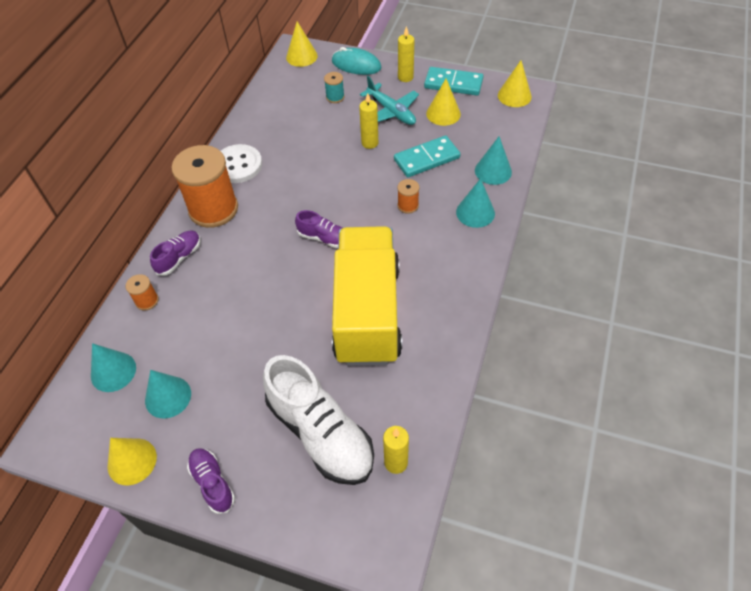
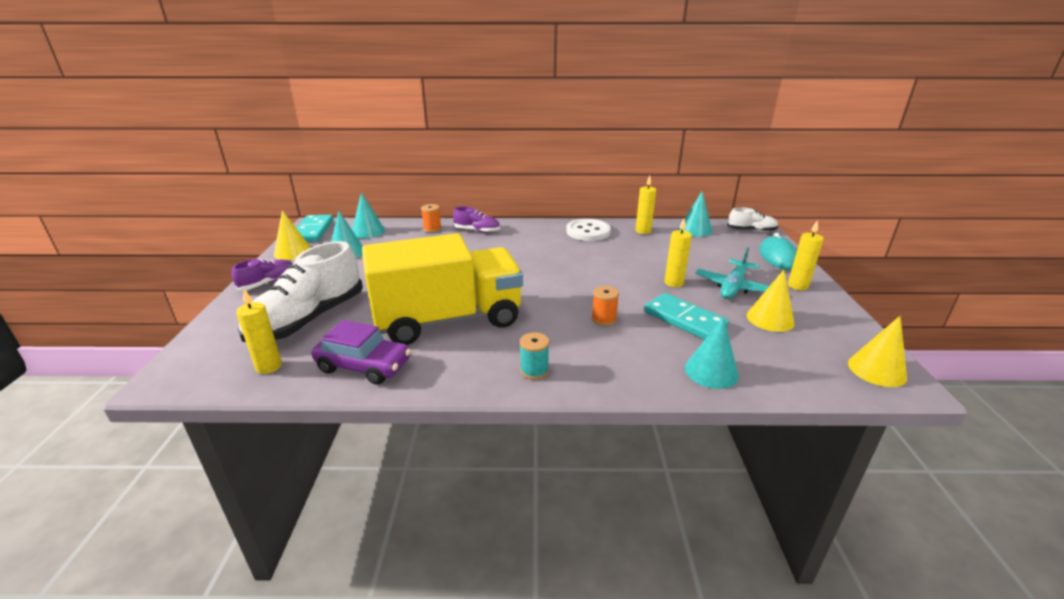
camera: 70 degrees right, 25 degrees down
(213, 209) = (533, 232): orange spool -> none
(260, 125) = (643, 231): none -> yellow candle
(301, 56) = (751, 231): yellow cone -> white shoe
(324, 238) = (530, 282): purple shoe -> none
(335, 97) = (717, 255): turquoise spool -> turquoise spool (534, 370)
(419, 383) = (364, 365): none -> purple car
(453, 84) = (831, 318): turquoise domino -> turquoise domino (313, 231)
(475, 212) = (628, 367): turquoise cone -> turquoise cone (695, 230)

